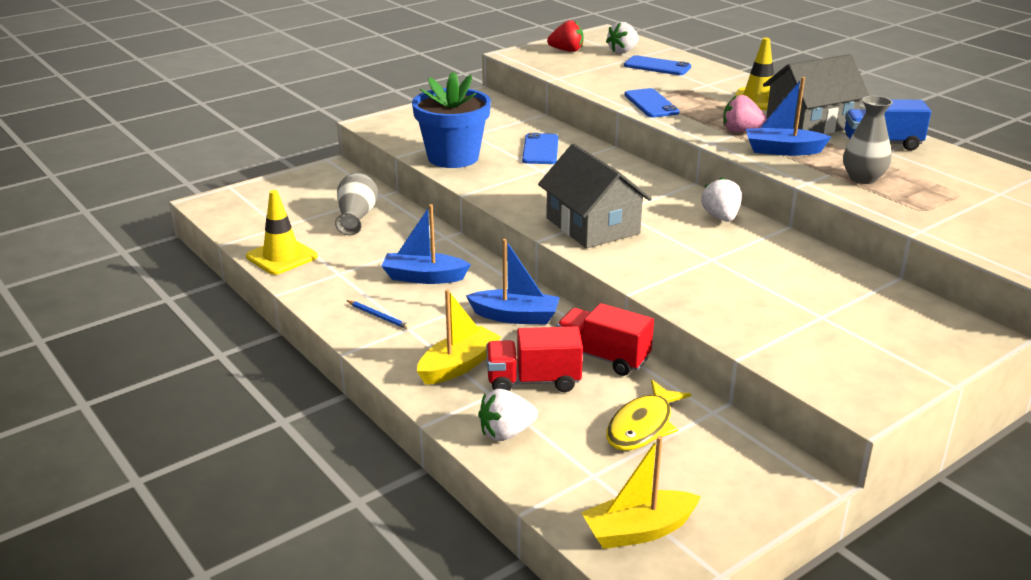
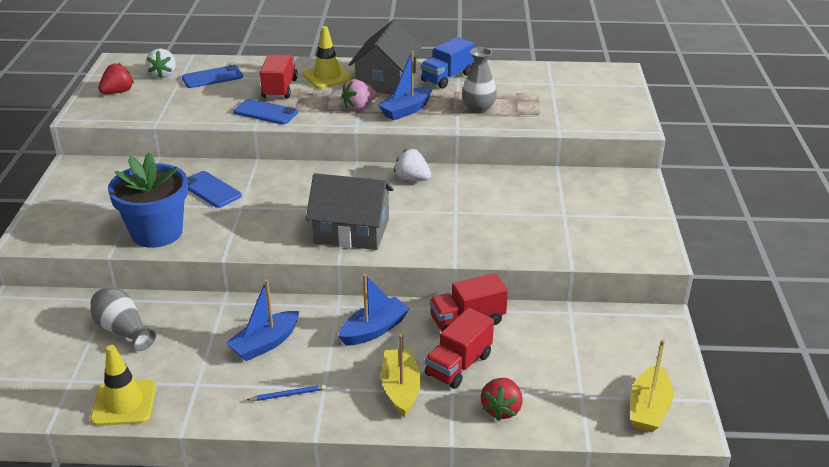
camera: 50 degrees left, 5 degrees up
(506, 433) = (501, 409): white strawberry -> red strawberry
(642, 426) = (555, 347): yellow fish -> none
(697, 93) = (279, 89): none -> red truck

